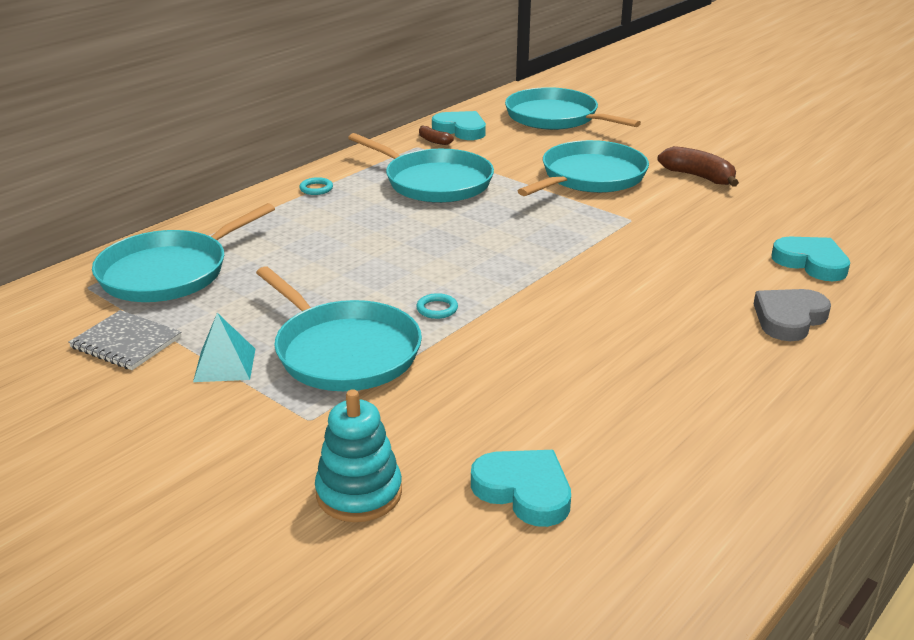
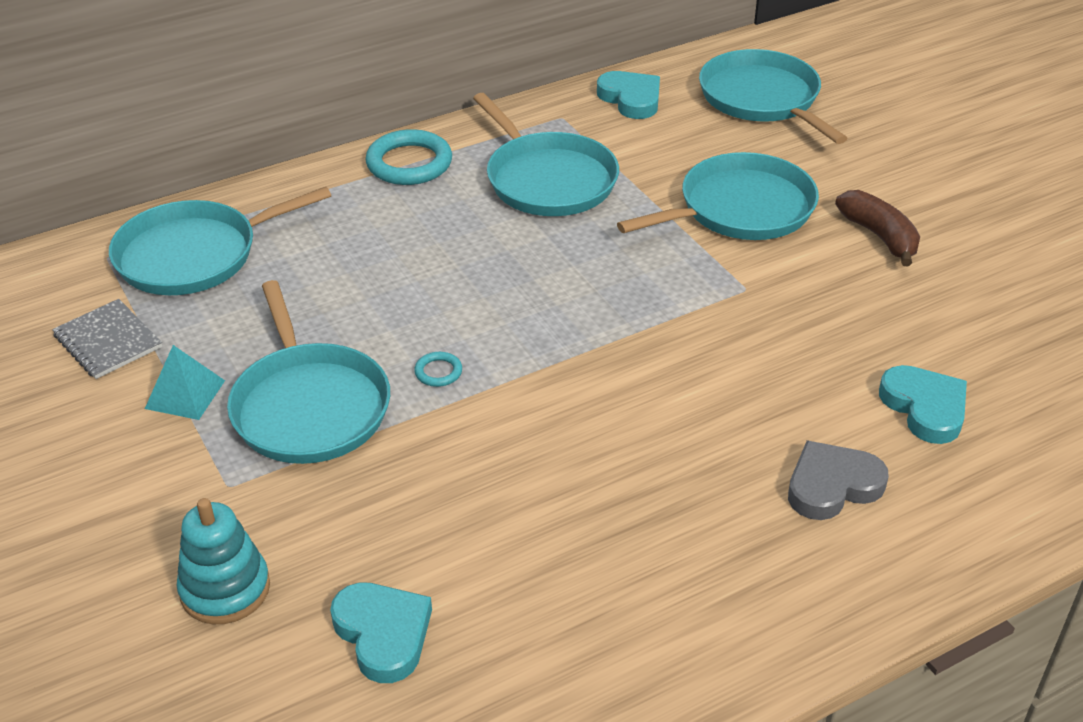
camera: 20 degrees right, 10 degrees up
(316, 189) = (409, 163): turquoise ring -> turquoise ring, size x2.17
(433, 141) = (587, 111): brown banana -> none

